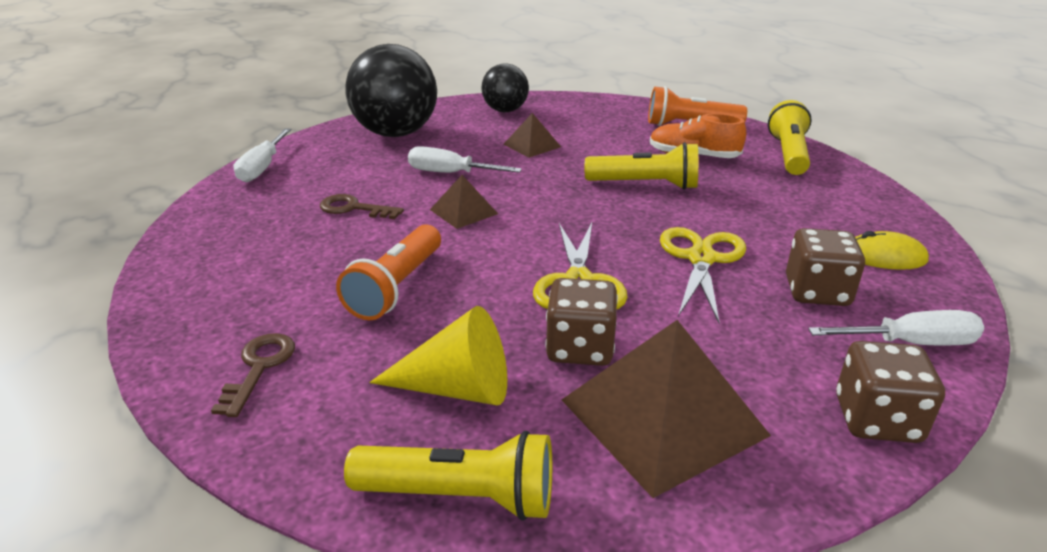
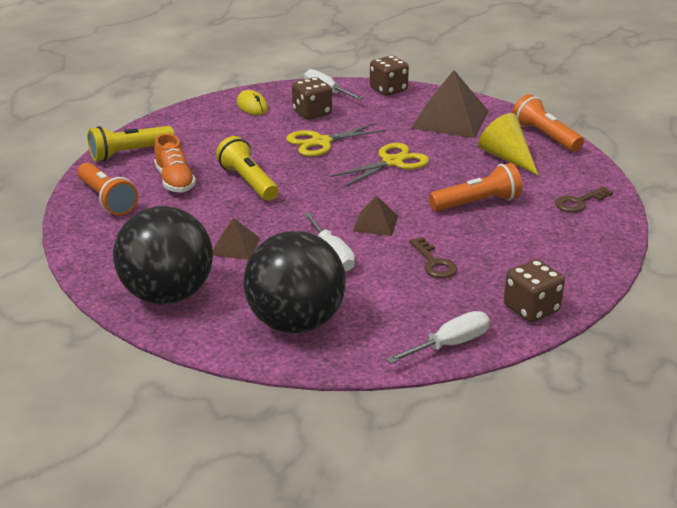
camera: 130 degrees left, 0 degrees up
(460, 496) = (545, 136): yellow flashlight -> orange flashlight
(505, 110) = (168, 294): black ball -> black ball, size x1.75
(580, 348) = (439, 145): brown dice -> brown dice (531, 309)

